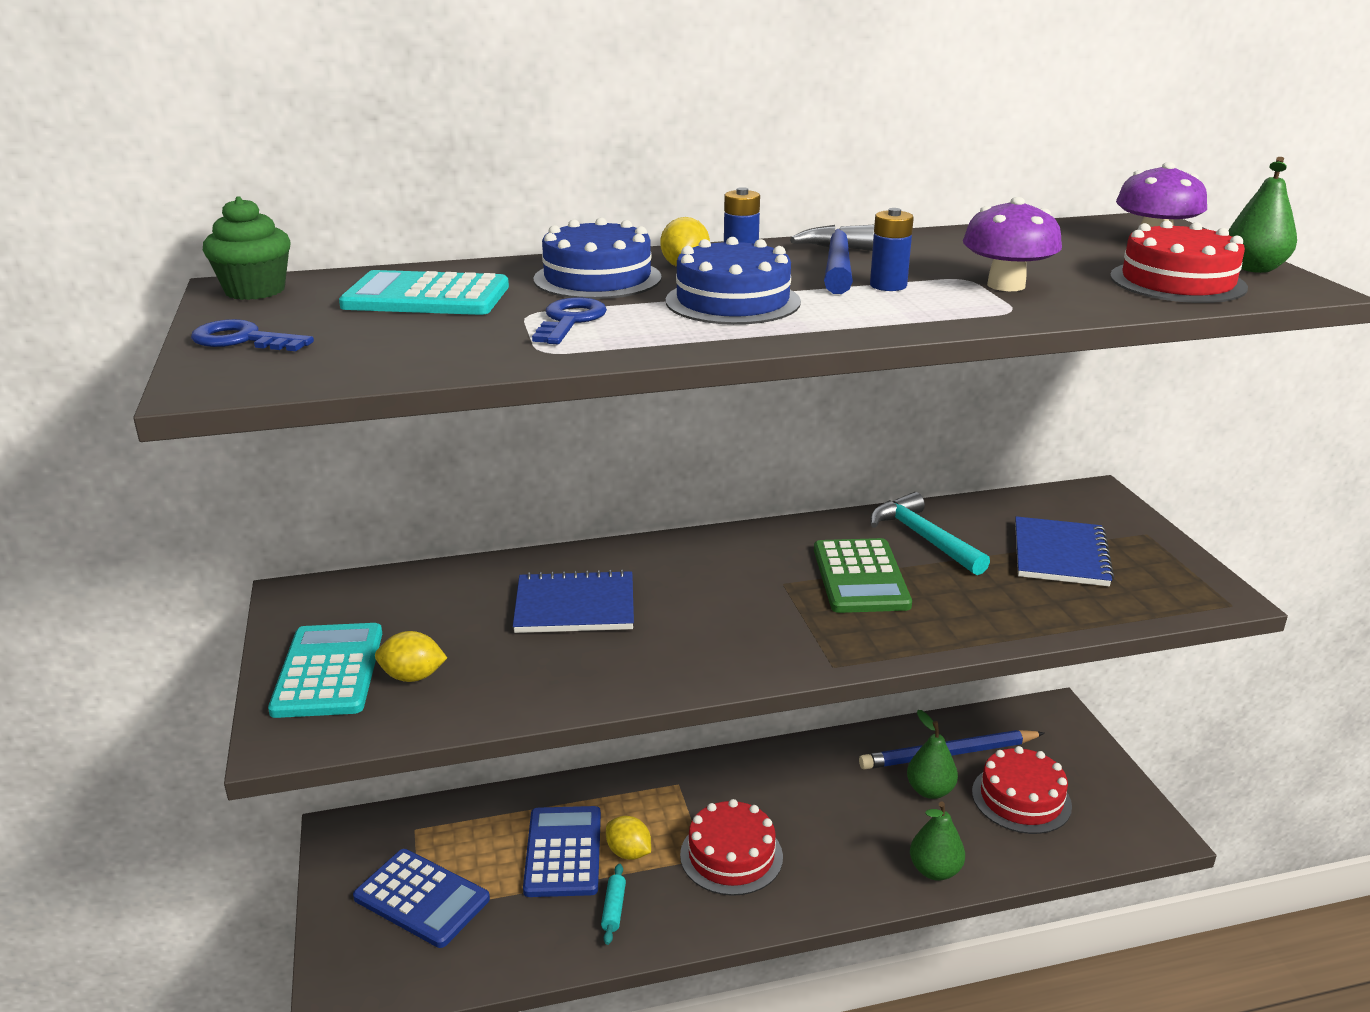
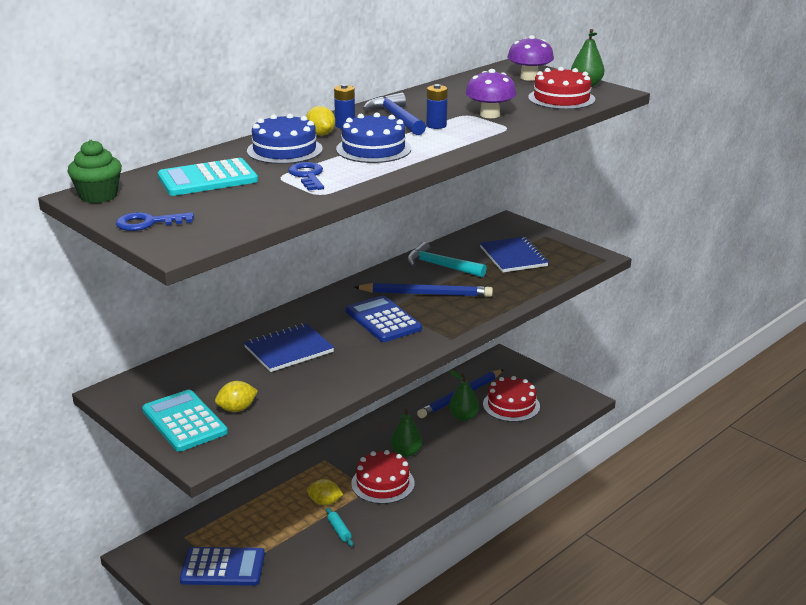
camera: 30 degrees left, 0 degrees up
(563, 852) = (287, 515): blue calculator -> blue calculator (383, 320)
(860, 577) = (426, 294): green calculator -> blue pencil
(934, 870) = (491, 453): green pear -> green pear (406, 452)

